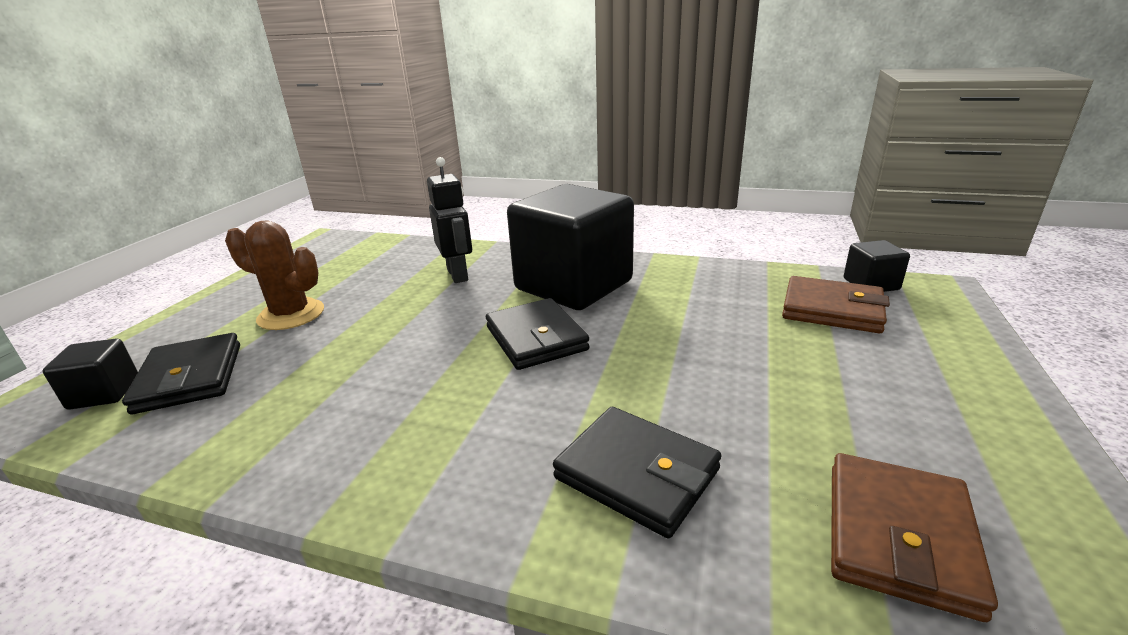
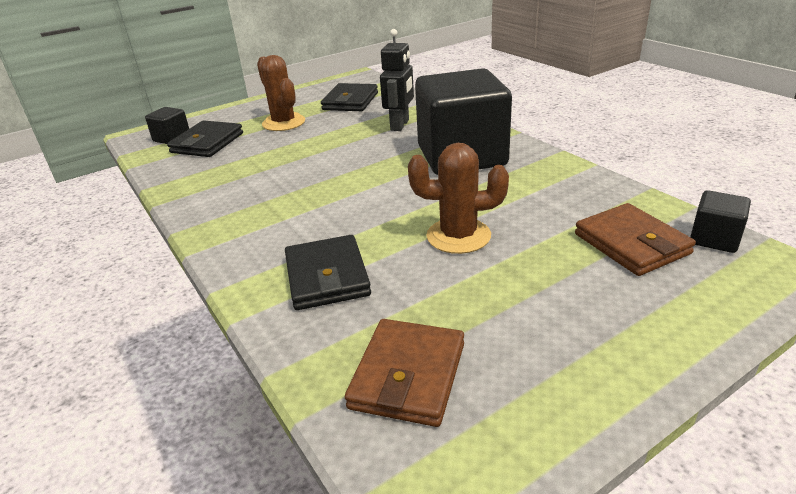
camera: 40 degrees right, 5 degrees up
(536, 338) = (386, 183): black wallet -> black wallet (350, 101)
(696, 362) = (458, 236): none -> brown cactus
(899, 536) = (408, 376): brown wallet -> brown wallet turned 45 degrees counterclockwise

